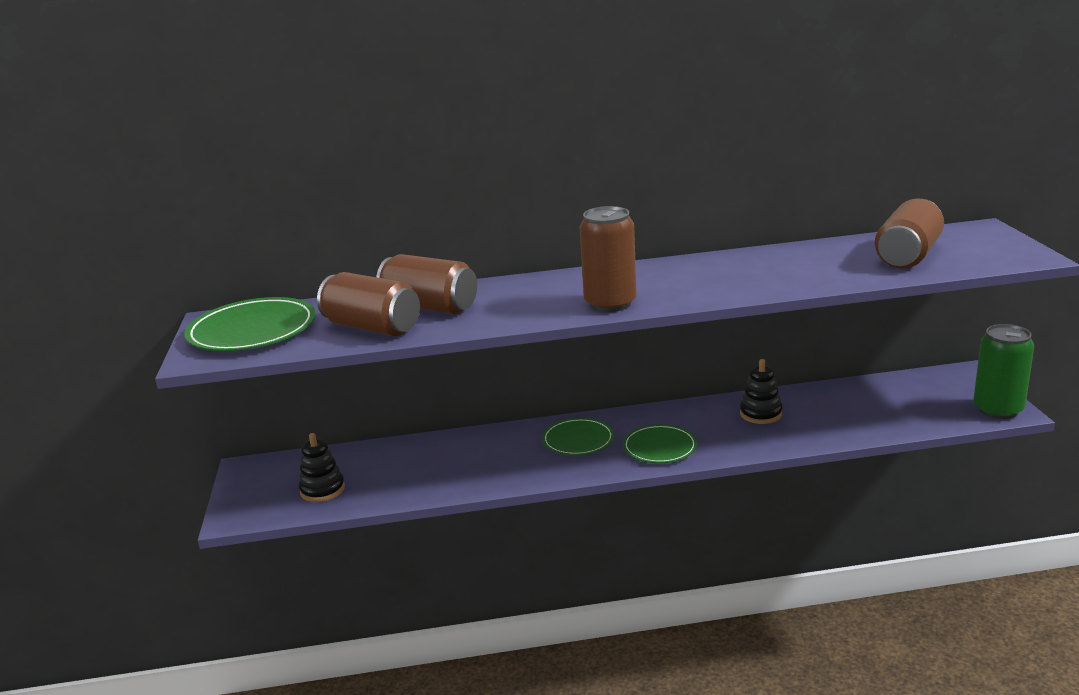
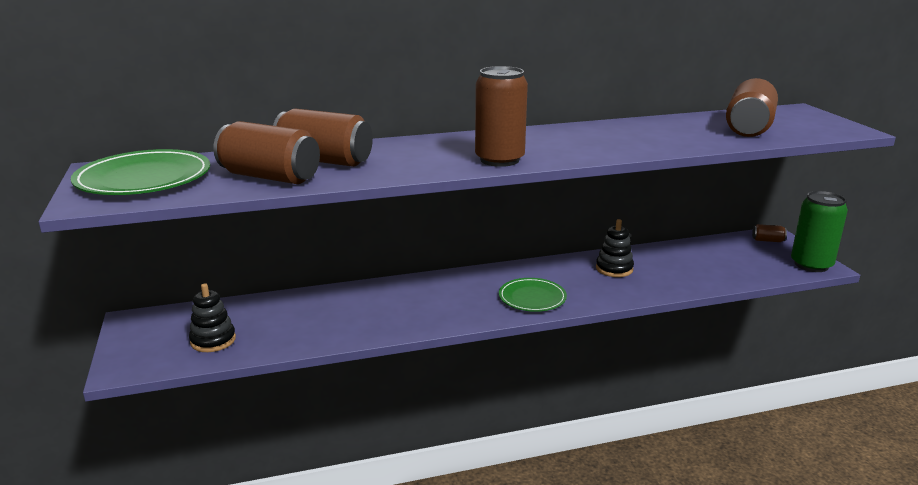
camera: 10 degrees left, 0 degrees up
(578, 440) = (456, 292): green plate -> none
(955, 379) = (767, 240): none -> brown can

